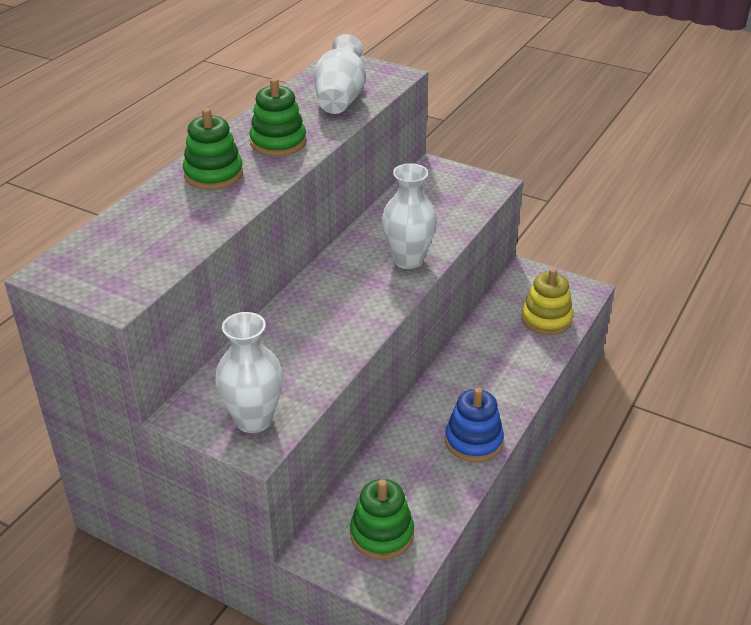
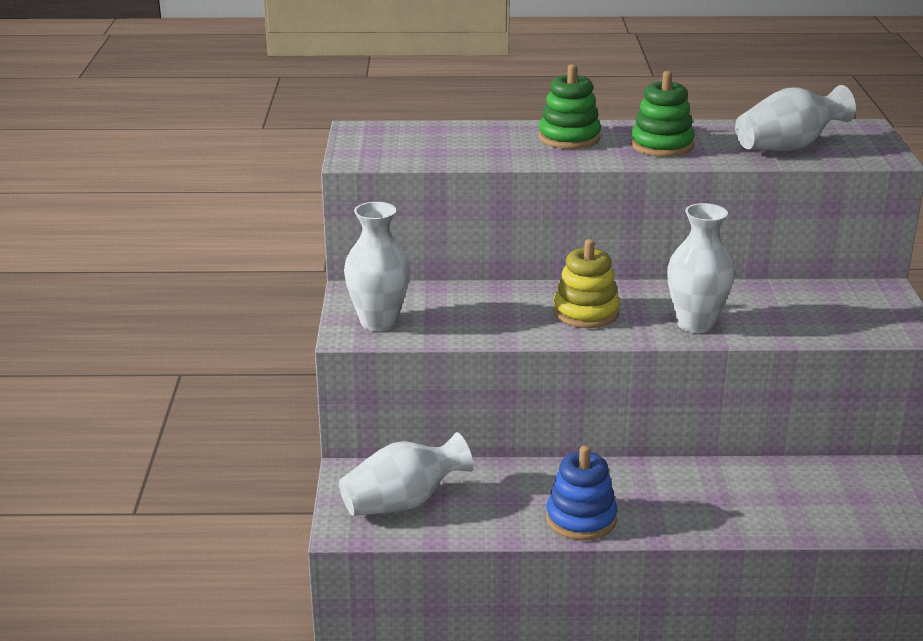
camera: 60 degrees right, 10 degrees down
(382, 534) = (403, 503): green stacking toy -> white vase
(546, 319) = (840, 511): yellow stacking toy -> yellow stacking toy (586, 313)

